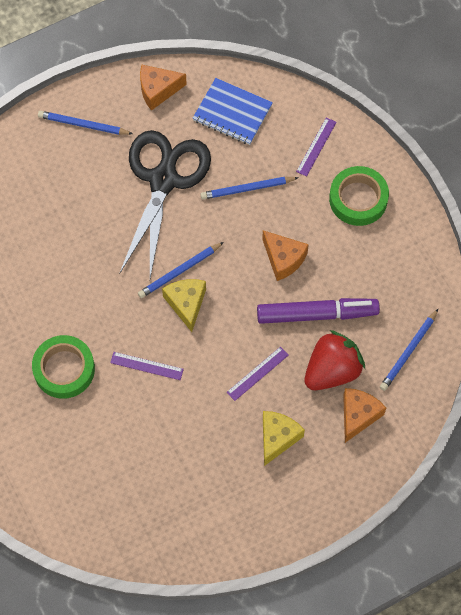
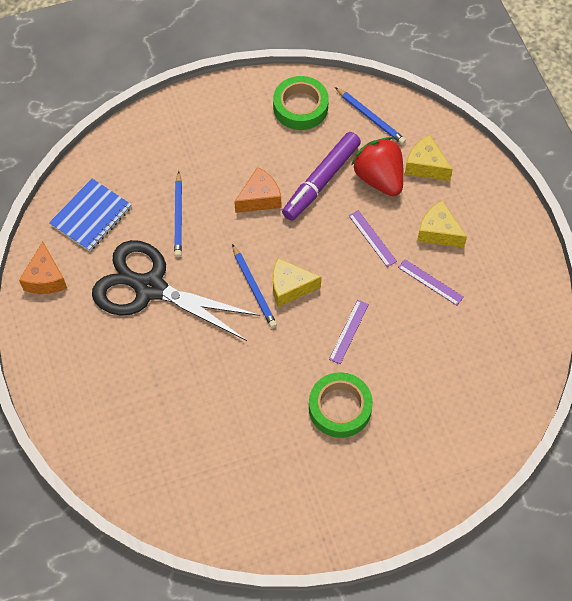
camera: 80 degrees left, 5 degrees down
(83, 125) = (65, 354): blue pencil -> none
(316, 147) = (148, 152): purple ruler -> purple ruler (430, 282)
(317, 314) = (321, 181): purple marker -> purple marker turned 150 degrees counterclockwise
(358, 199) = (212, 129): green tape -> green tape (300, 107)
(358, 415) = (425, 166): orange cheese -> yellow cheese

